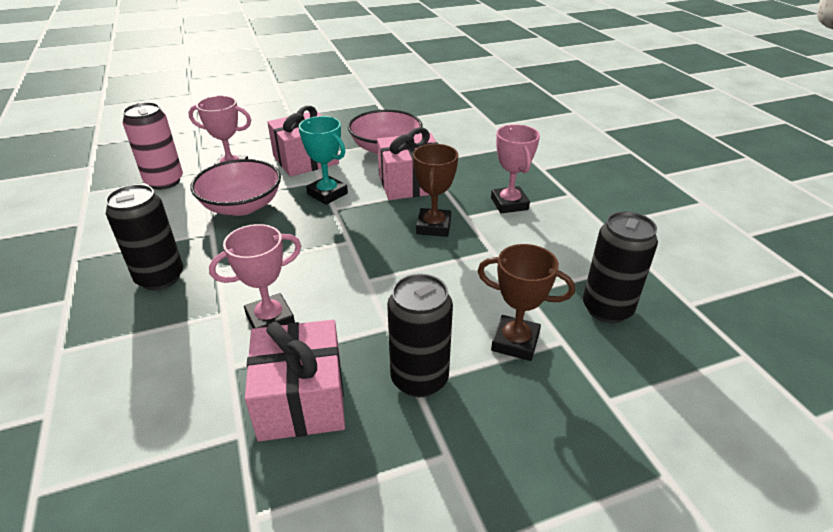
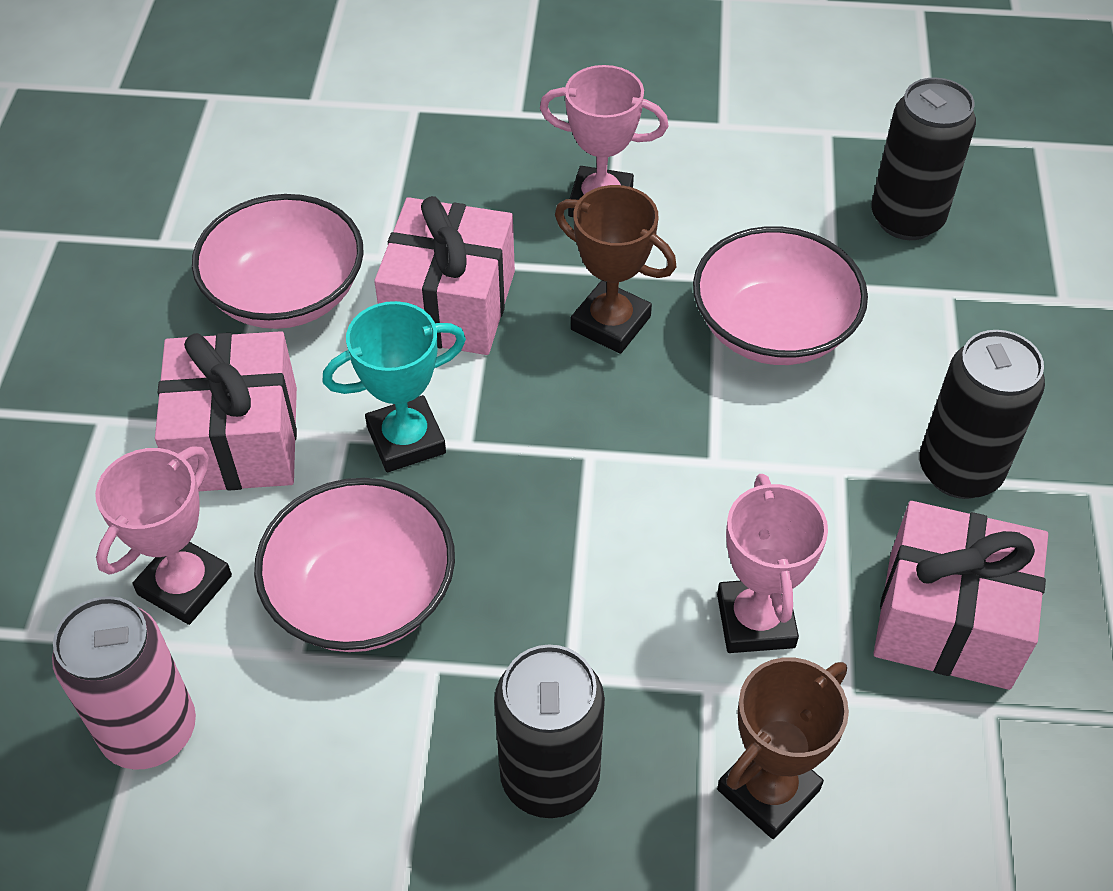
camera: 65 degrees left, 15 degrees up
(473, 277) = (772, 328): none -> pink bowl
(515, 342) = (930, 341): brown trophy -> brown trophy (768, 790)

